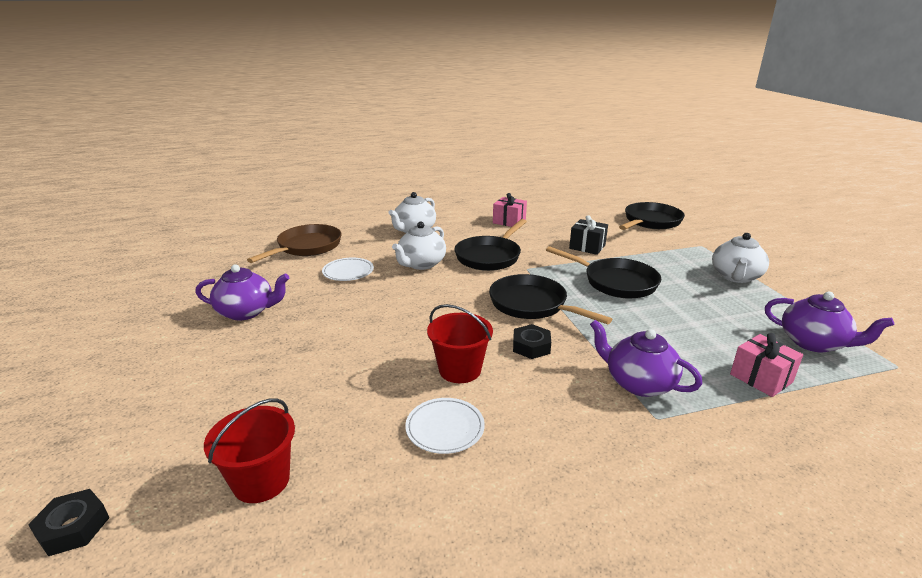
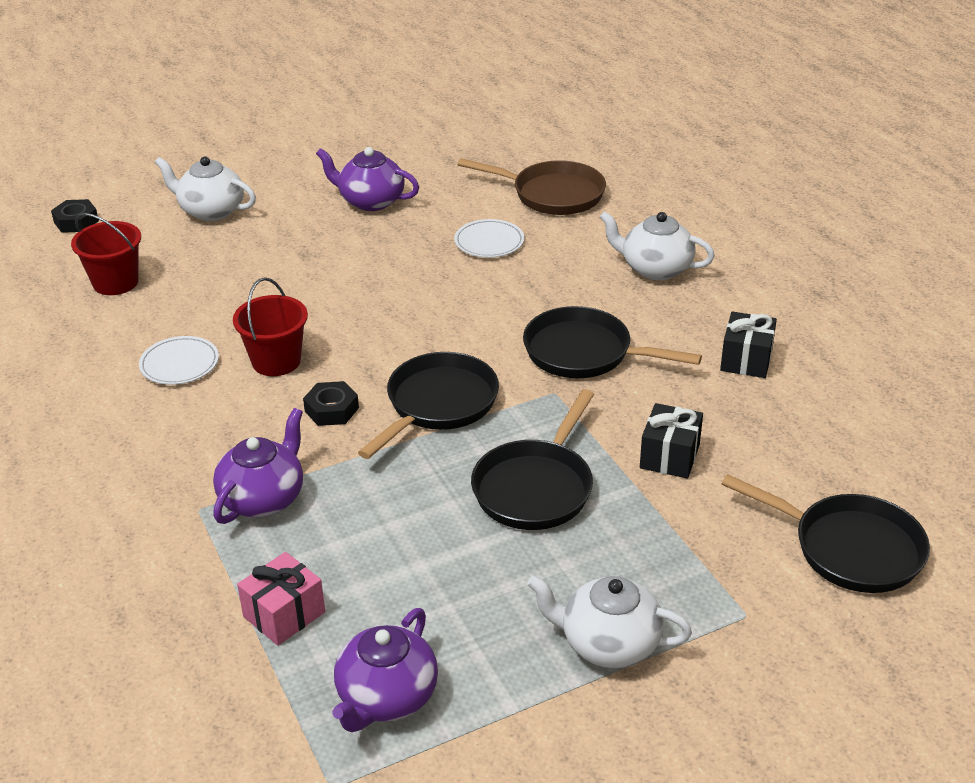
camera: 80 degrees right, 10 degrees up
(247, 312) = (370, 201): purple teapot -> purple teapot turned 120 degrees clockwise
(421, 264) = (533, 294): white teapot -> white teapot (211, 211)
(509, 221) = (746, 360): pink gift -> black gift

